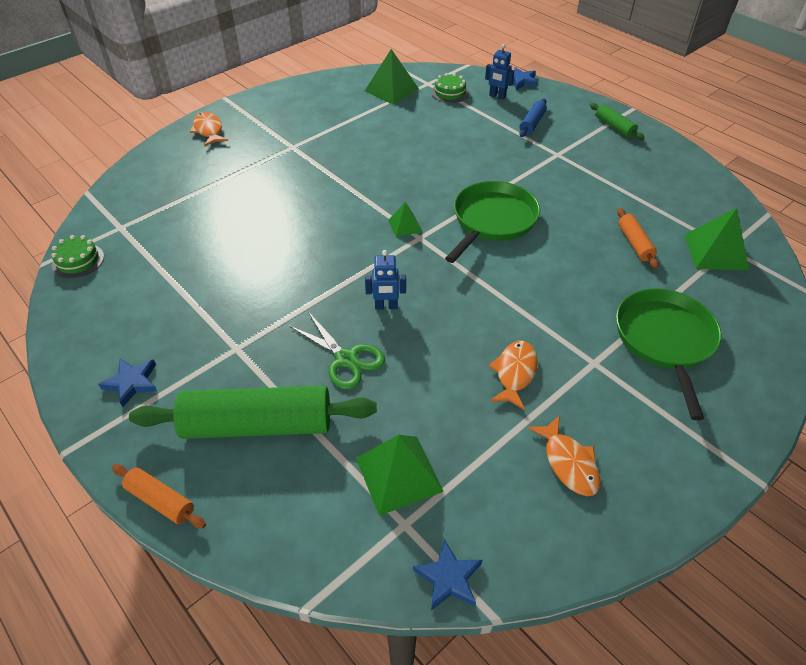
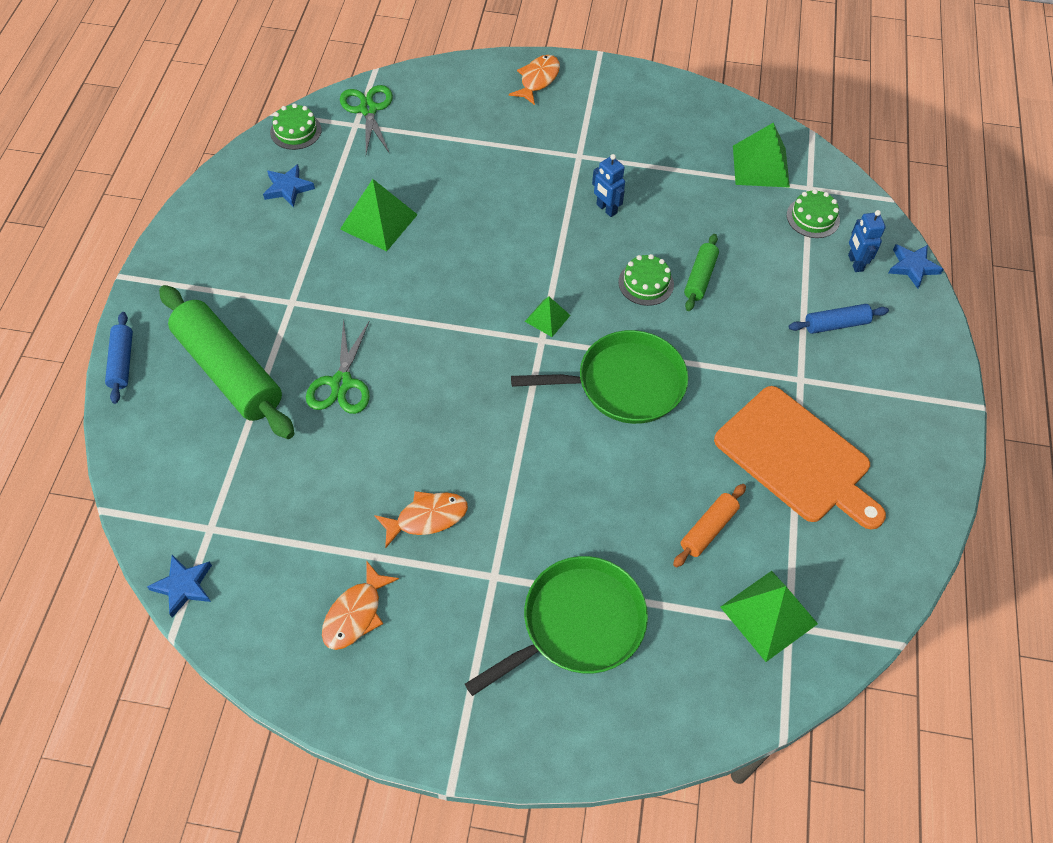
camera: 50 degrees right, 10 degrees up
(116, 214) = (368, 109): none -> green scissors
(132, 383) = (206, 264): blue star -> blue star (288, 188)
(160, 501) = (122, 362): orange rolling pin -> blue rolling pin
(386, 306) = (426, 372): blue robot -> blue robot (606, 209)
(399, 474) = (252, 496): green pyramid -> green pyramid (379, 221)
(425, 172) = (646, 283): none -> green cake
(611, 184) = (796, 458): none -> orange cutting board
(614, 127) = (917, 407): green rolling pin -> green rolling pin (700, 277)

